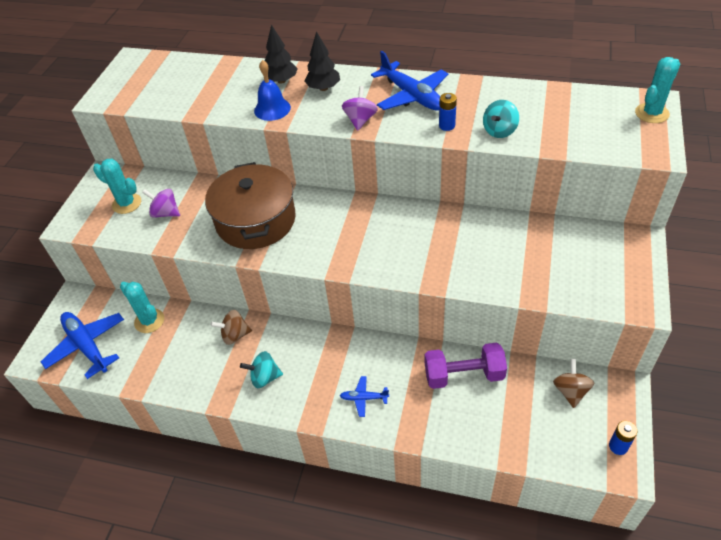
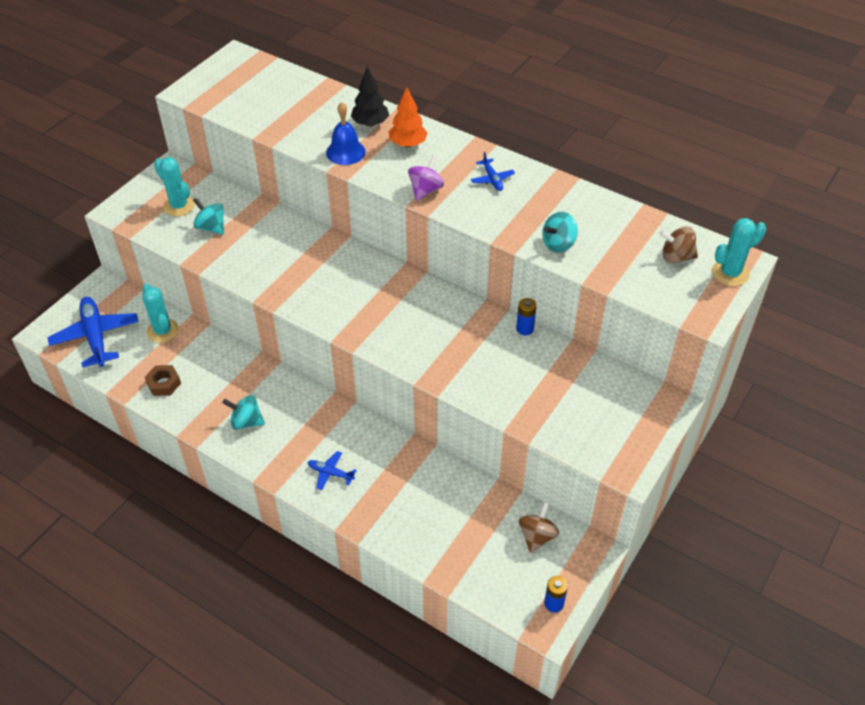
camera: 15 degrees right, 0 degrees up
(165, 213) = (211, 227): purple spinning top -> turquoise spinning top
(171, 368) = (164, 383): none -> brown nut
(235, 335) = (237, 371): brown spinning top -> brown spinning top (676, 257)
(256, 220) = (293, 262): brown pot -> none
(323, 88) = (408, 144): black tree -> orange tree
(412, 96) = (492, 179): blue plane -> blue plane, size x0.48
(447, 126) = (508, 222): blue battery -> blue battery (525, 329)
(464, 375) = (439, 484): purple dumbbell -> none

